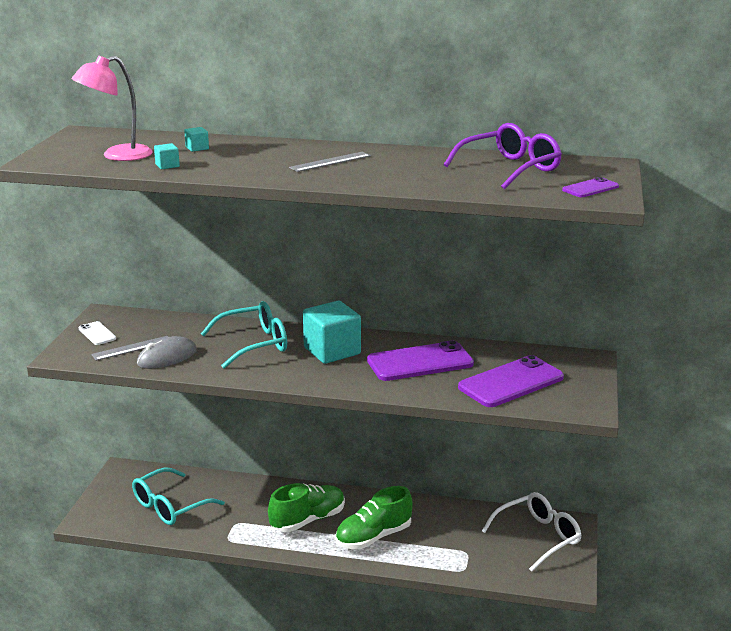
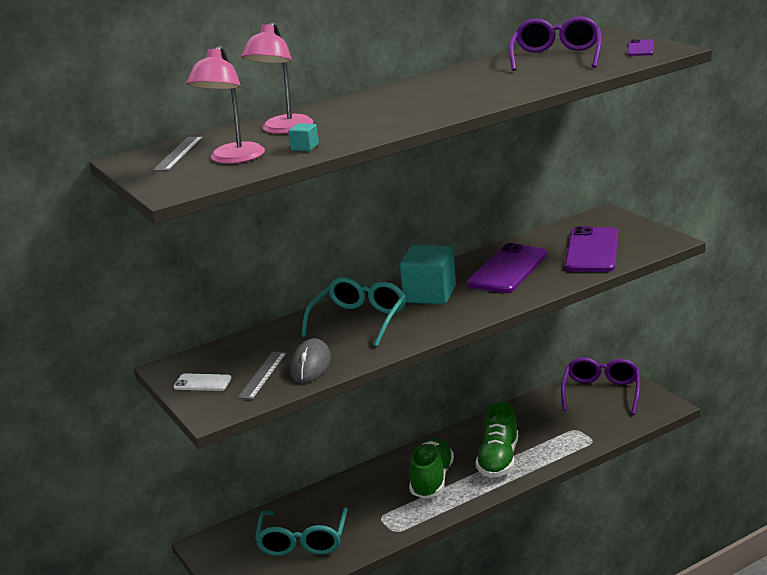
camera: 40 degrees left, 0 degrees up
(197, 148) = (283, 129): turquoise cube -> pink lamp
(330, 162) = (423, 98): grey ruler -> grey ruler (178, 153)
(537, 537) = (601, 392): white glasses -> purple glasses

